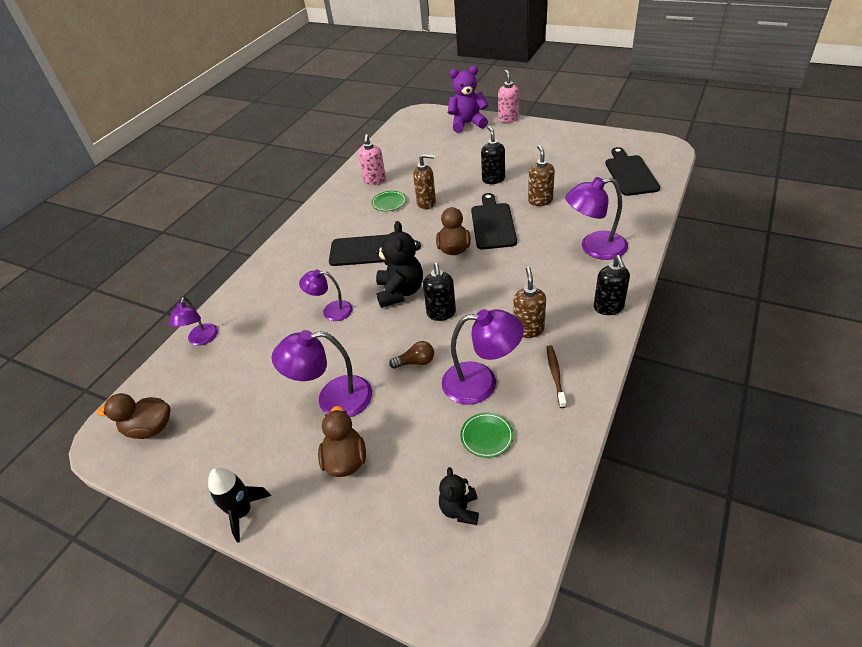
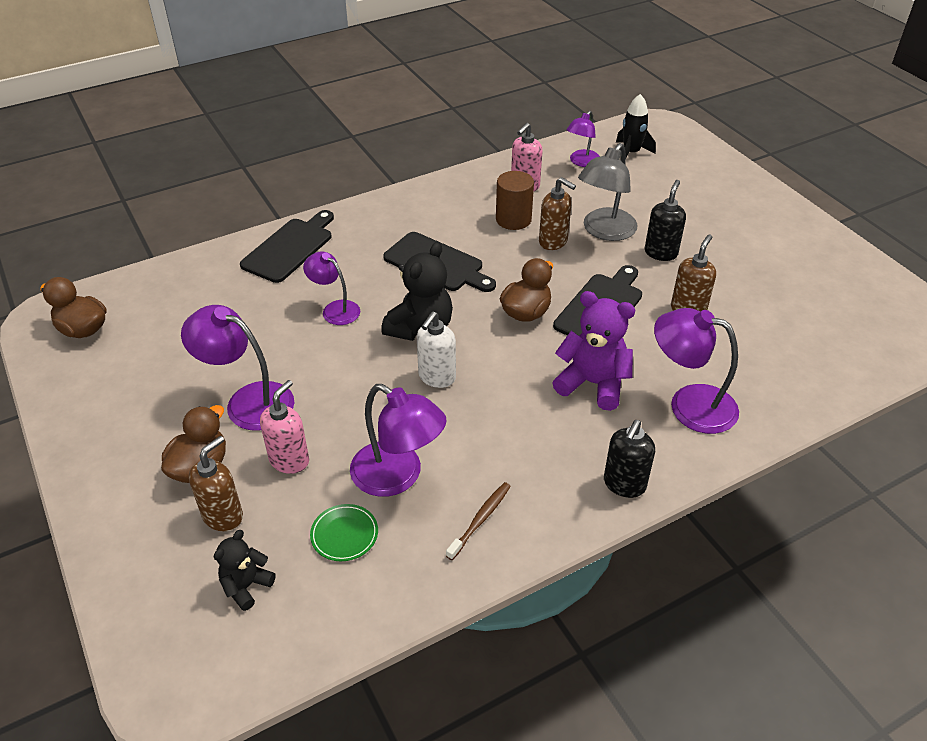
camera: 30 degrees right, 0 degrees up
(201, 339) = (198, 269): purple lamp -> purple lamp (581, 162)
(242, 512) = (78, 455): black rocket -> black rocket (631, 153)
(389, 202) = (513, 219): green plate -> brown cylinder
(416, 362) = (358, 413): brown light bulb -> none
(441, 313) = (436, 377): black soap dispenser -> white soap dispenser
(449, 183) = (604, 231): none -> grey lamp
(467, 124) = (706, 165): purple teddy bear -> purple teddy bear (593, 383)
(508, 119) = (765, 184): pink soap dispenser -> pink soap dispenser (289, 460)
(528, 329) = (507, 452): brown soap dispenser -> brown soap dispenser (223, 516)
(630, 174) = (846, 337): black cutting board -> black cutting board (290, 248)

